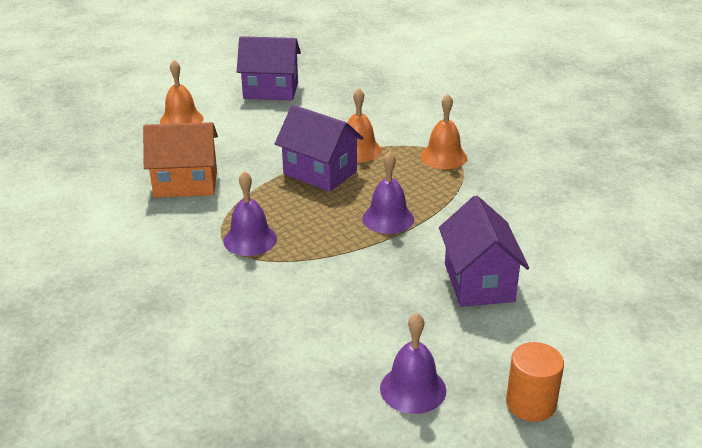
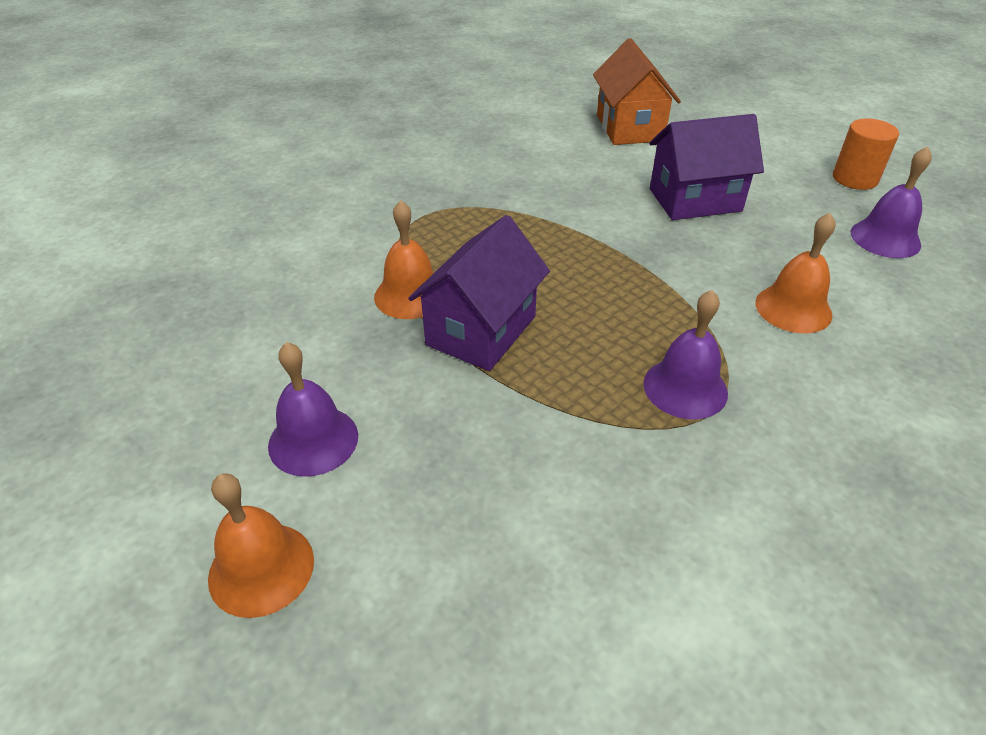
camera: 95 degrees left, 10 degrees up
(186, 184) = (539, 503): orange house -> orange house (629, 128)
(271, 91) = (154, 425): purple house -> none
(388, 218) = (591, 262): purple bell -> purple bell (313, 440)
(443, 157) = (428, 221): orange bell -> orange bell (793, 308)

